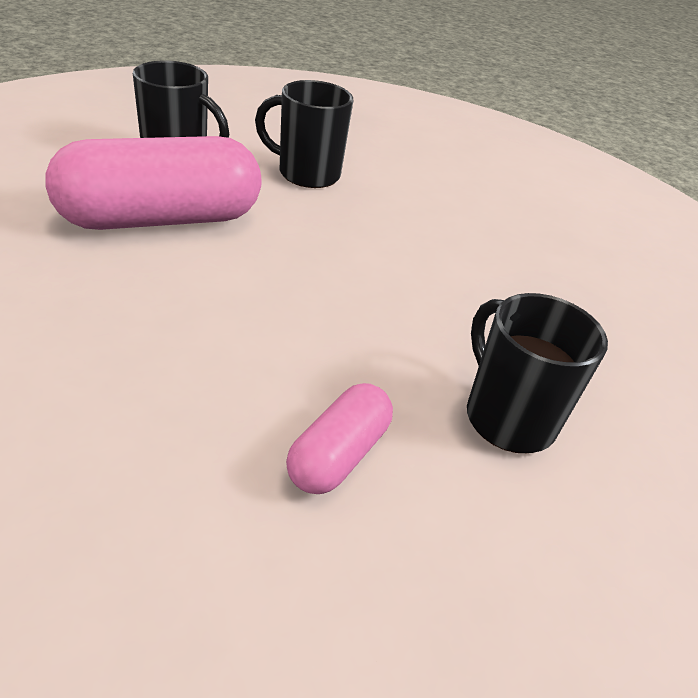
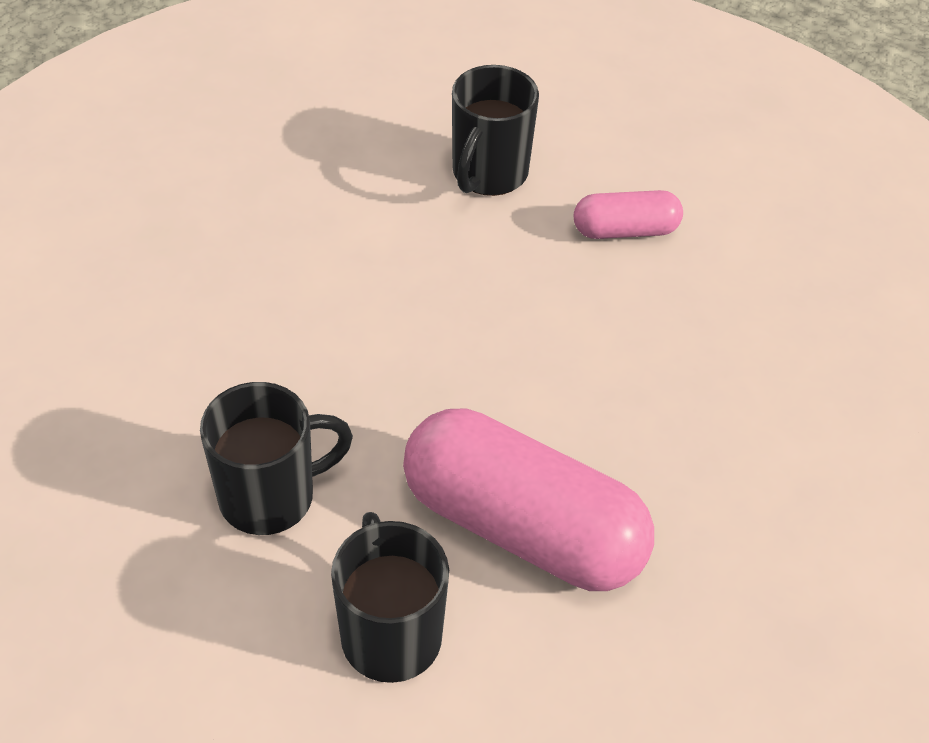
camera: 125 degrees left, 10 degrees up
(306, 174) = (270, 496): black mug -> black mug turned 90 degrees counterclockwise

